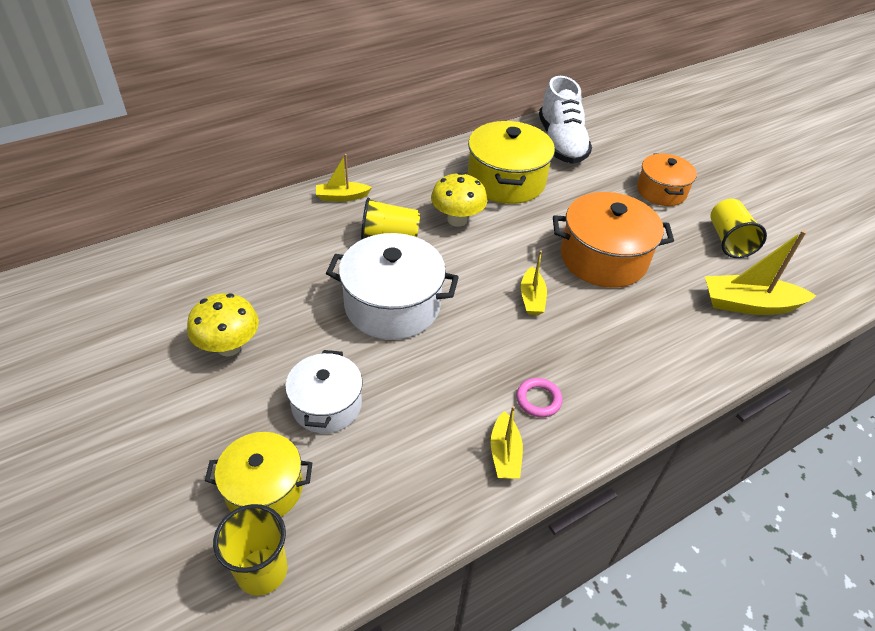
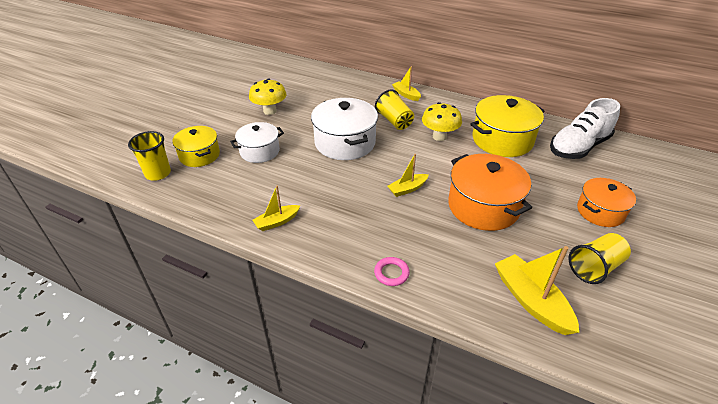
camera: 60 degrees right, 5 degrees down
(538, 400) = (327, 221): pink ring -> pink ring (391, 273)

